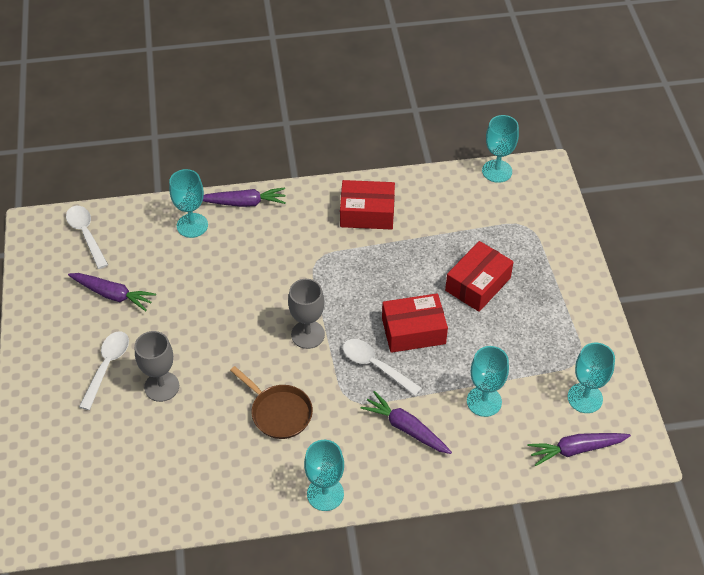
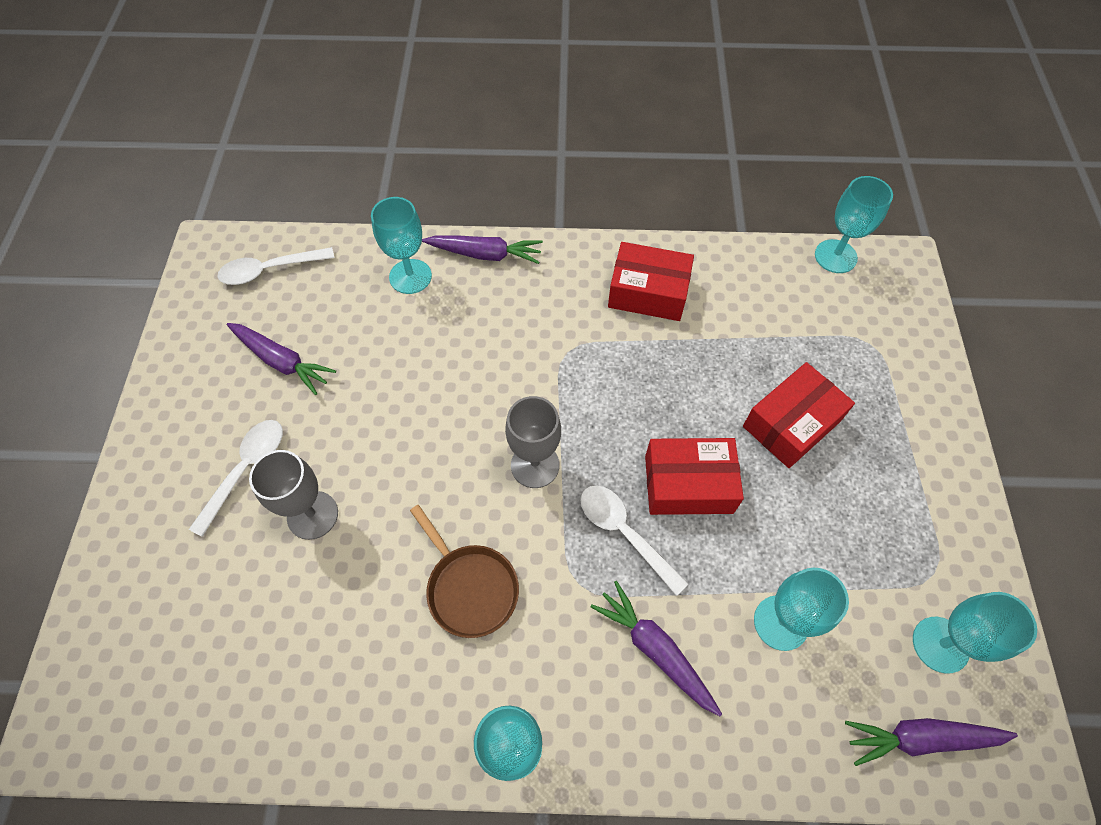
camera: 10 degrees right, 10 degrees up
(86, 235) = (270, 270): white spoon -> white spoon turned 90 degrees counterclockwise

